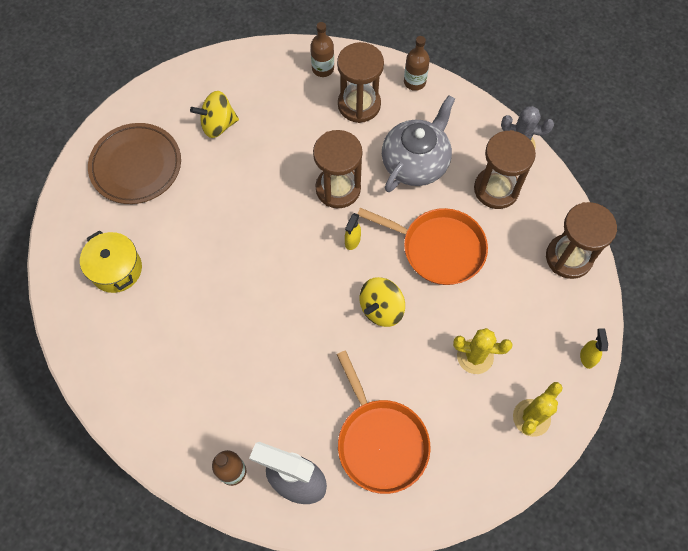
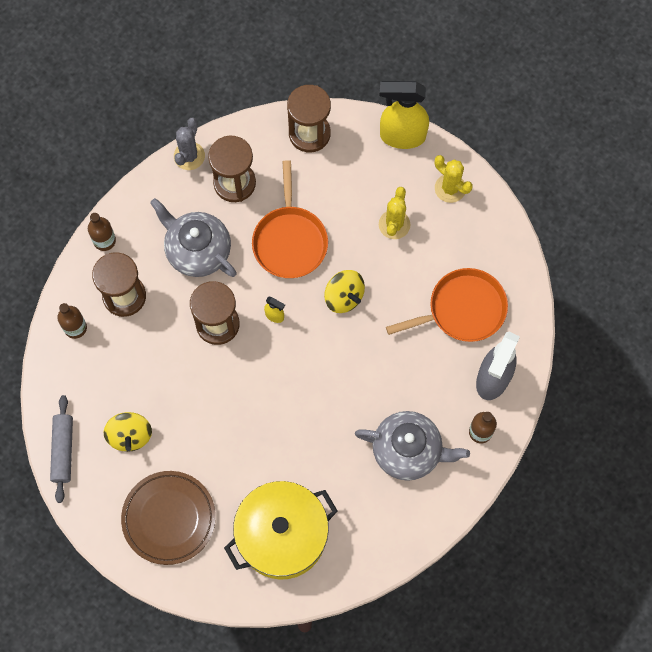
camera: 85 degrees left, 5 degrees up
(116, 269) = (282, 536): yellow pot -> yellow pot, size x1.74
(202, 73) = (63, 450): none -> grey rolling pin
(208, 390) = (408, 450): none -> grey teapot
(439, 248) = (290, 241): orange pan -> orange pan turned 150 degrees clockwise
(587, 357) = (402, 136): yellow spray bottle -> yellow spray bottle, size x2.36

